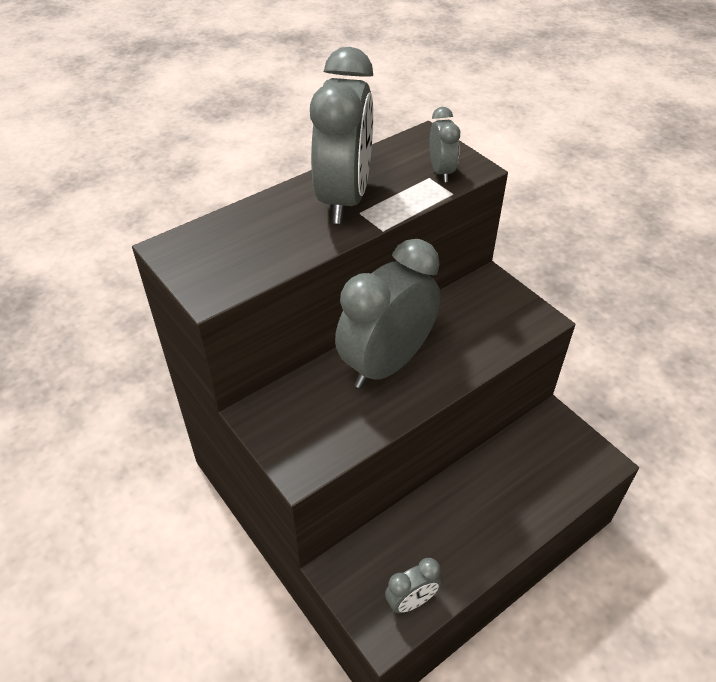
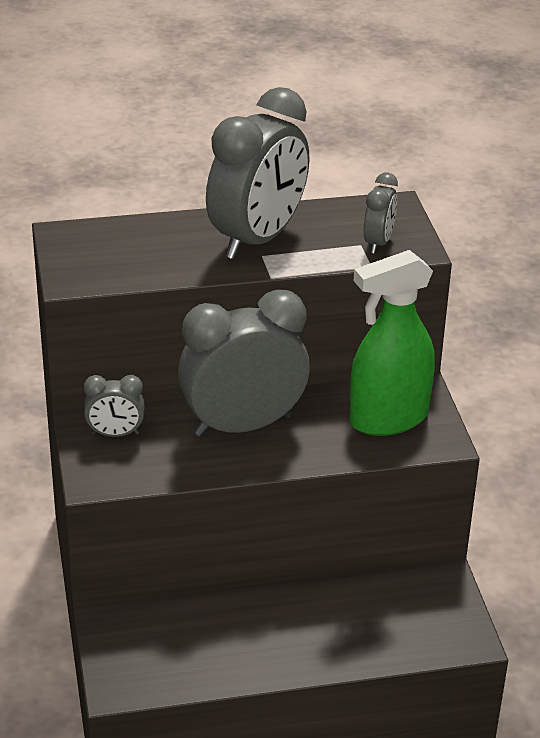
camera: 25 degrees right, 10 degrees down
(411, 601) = (161, 673): grey clock -> grey clock (115, 434)
(489, 315) = (388, 419): none -> green spray bottle

